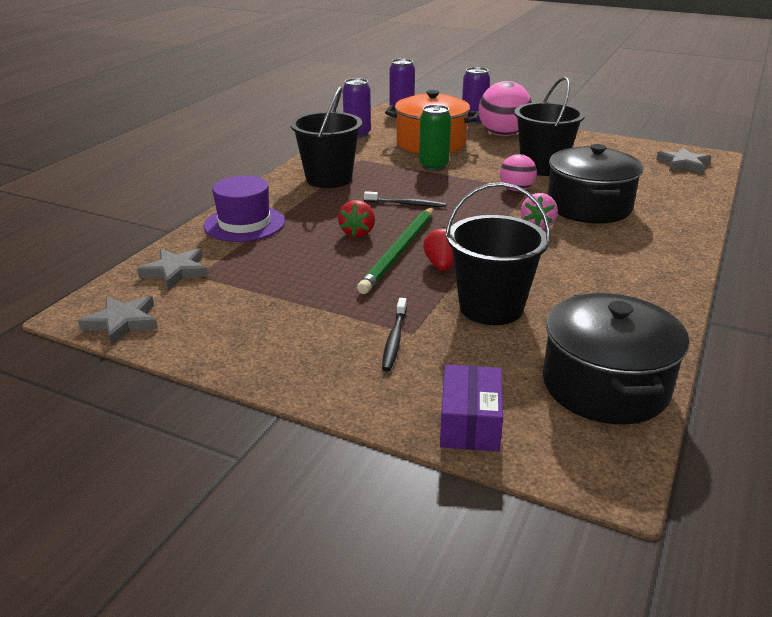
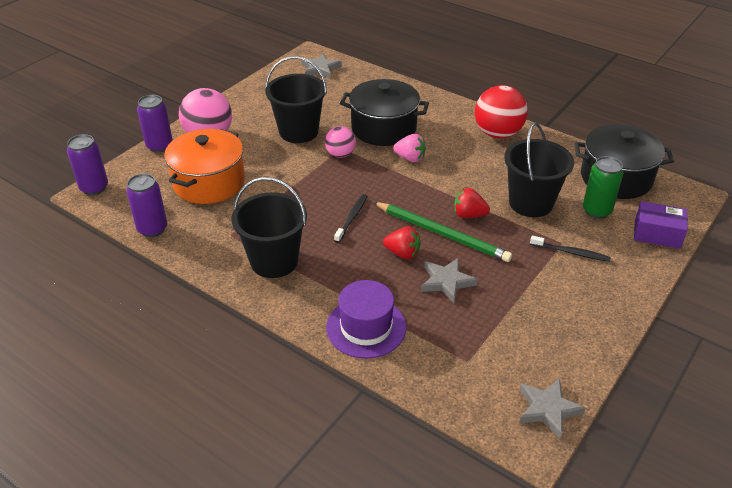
camera: 80 degrees left, 10 degrees up
(176, 271) = (459, 377): grey star -> grey star (446, 282)
(434, 166) = (270, 190): green can -> green can (596, 211)
(645, 279) = (498, 133): none -> red ball

